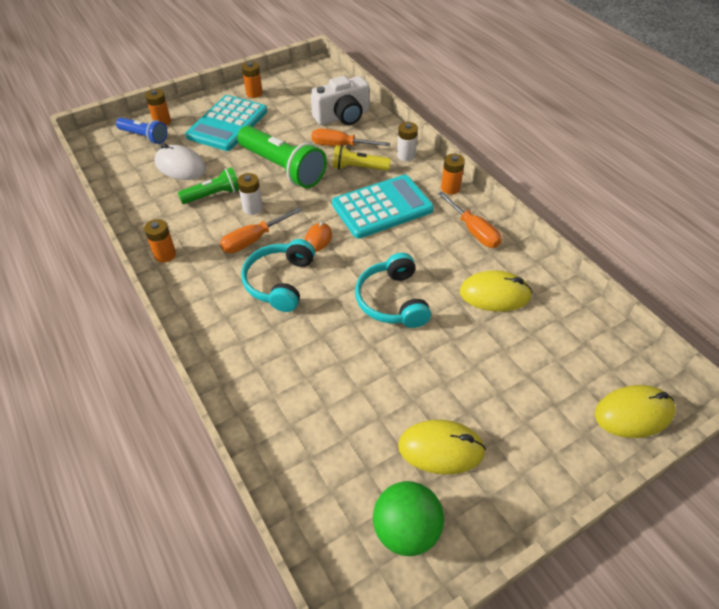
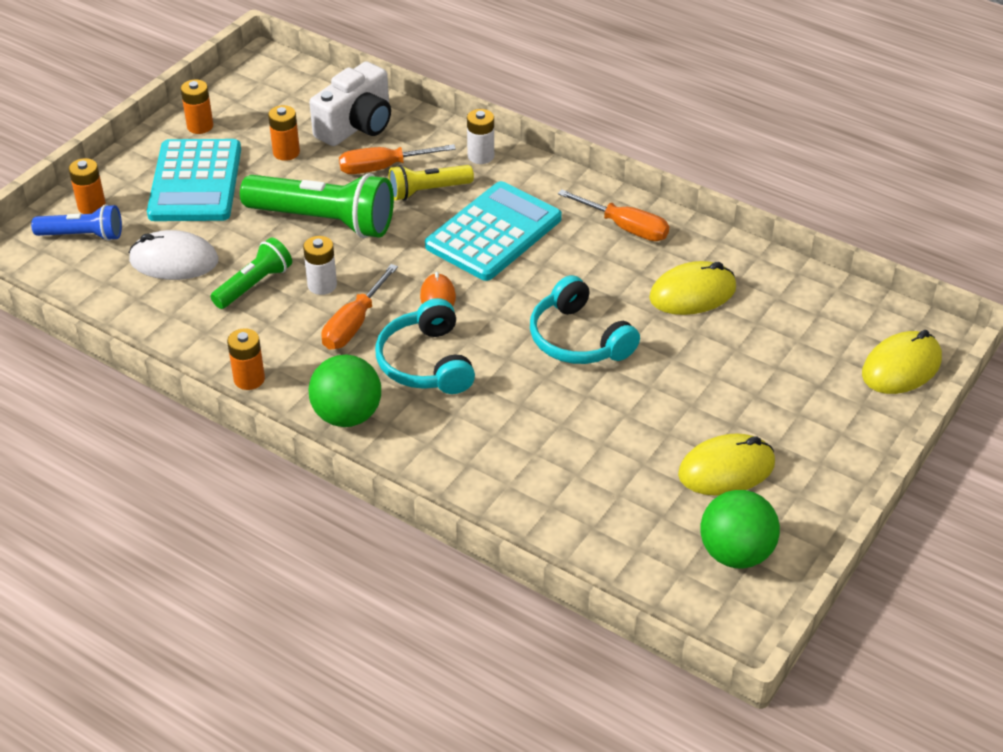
camera: 25 degrees left, 5 degrees down
(204, 301) = (347, 415): none -> green ball
(450, 188) = (565, 182): orange battery -> orange battery (286, 152)

